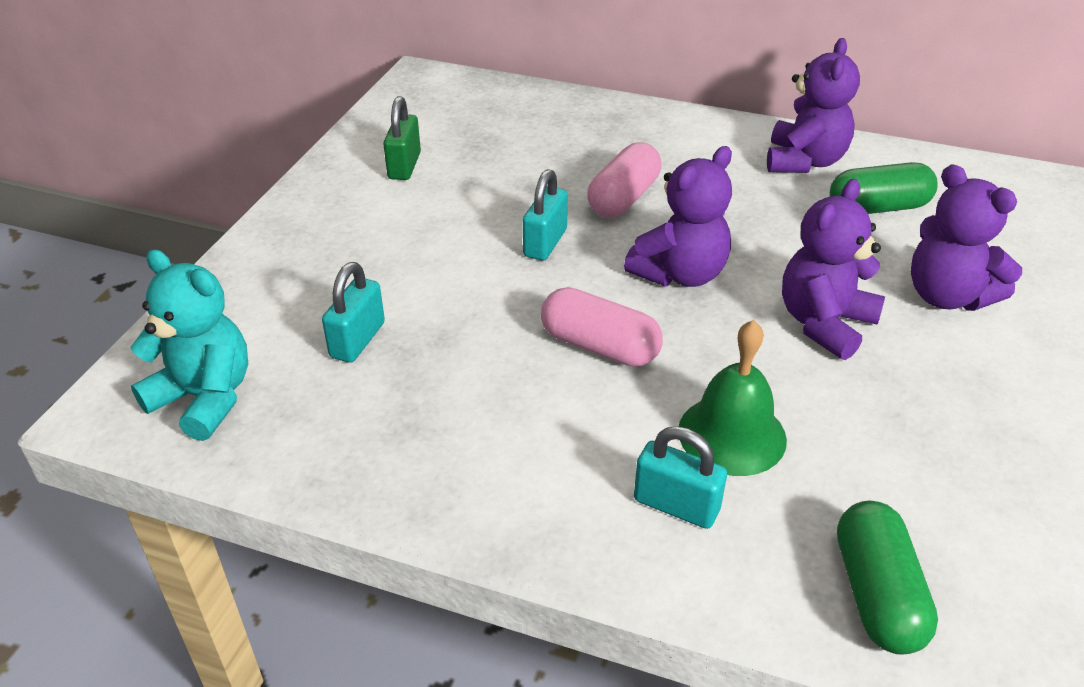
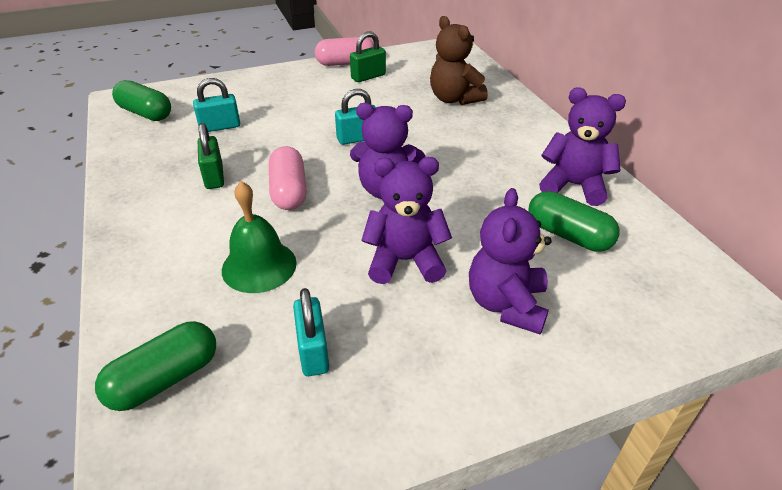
camera: 50 degrees right, 0 degrees up
(205, 398) = (145, 113): turquoise teddy bear -> green capsule
(487, 396) = (214, 176): none -> green padlock
(549, 138) = (454, 99): none -> brown teddy bear
(623, 198) = (432, 143): pink capsule -> pink capsule (345, 63)
(676, 505) = (182, 270): turquoise padlock -> turquoise padlock (313, 351)
(804, 161) = (574, 186): purple teddy bear -> purple teddy bear turned 135 degrees counterclockwise

